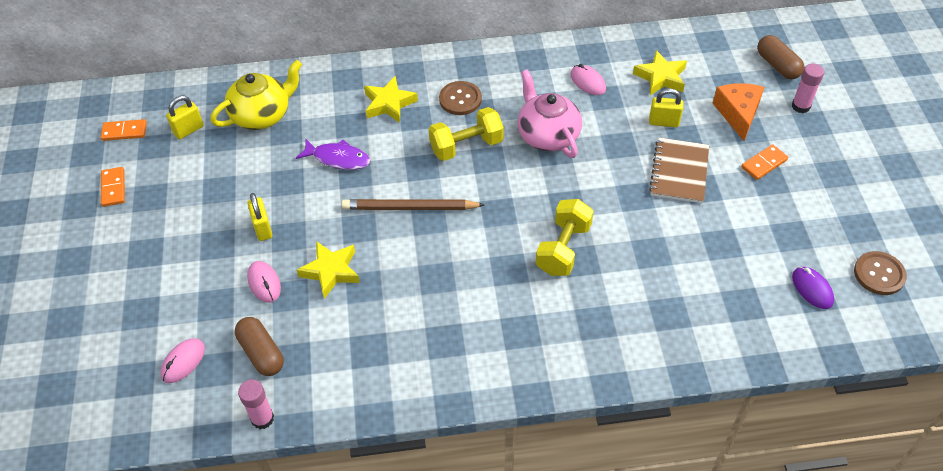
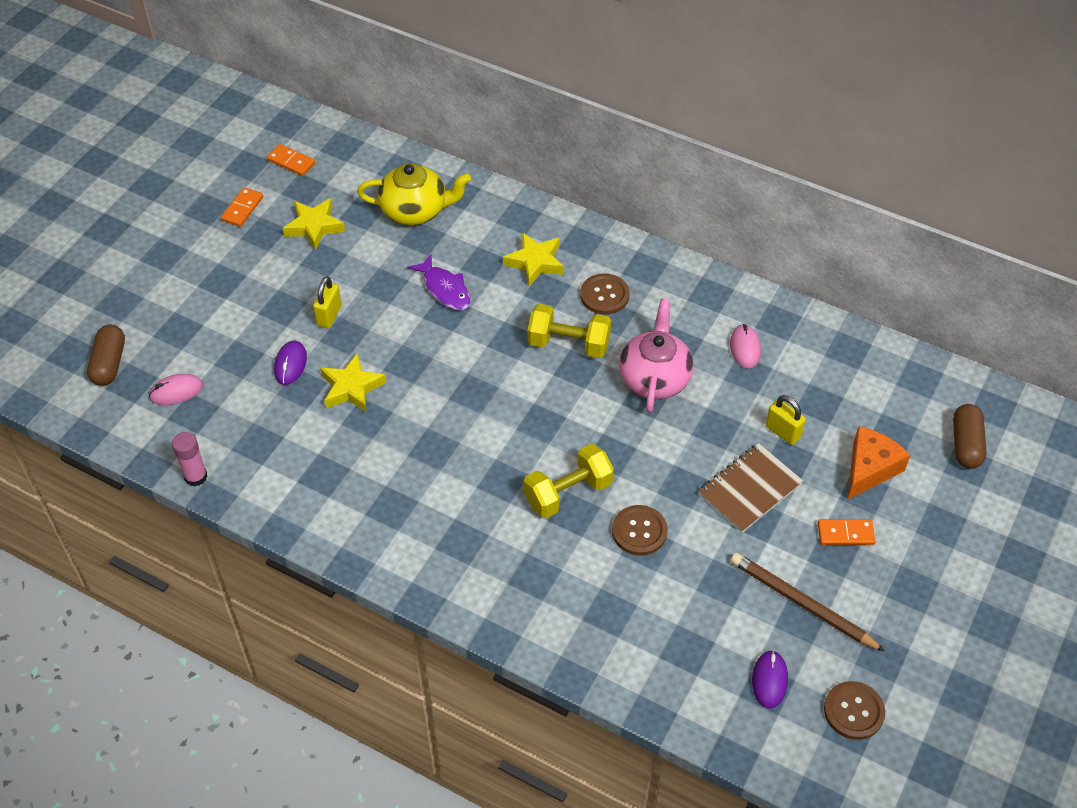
camera: 35 degrees right, 0 degrees up
(188, 130) = (343, 190): yellow padlock -> none
(261, 353) = (239, 422): brown capsule -> brown capsule (109, 363)
(264, 283) = (290, 364): pink mouse -> purple mouse
(410, 207) = (467, 372): brown pencil -> brown pencil (802, 603)
(636, 244) = (639, 531): none -> brown button
(661, 77) = (825, 385): yellow star -> yellow star (314, 226)
(801, 106) = (947, 500): pink glue stick -> none

